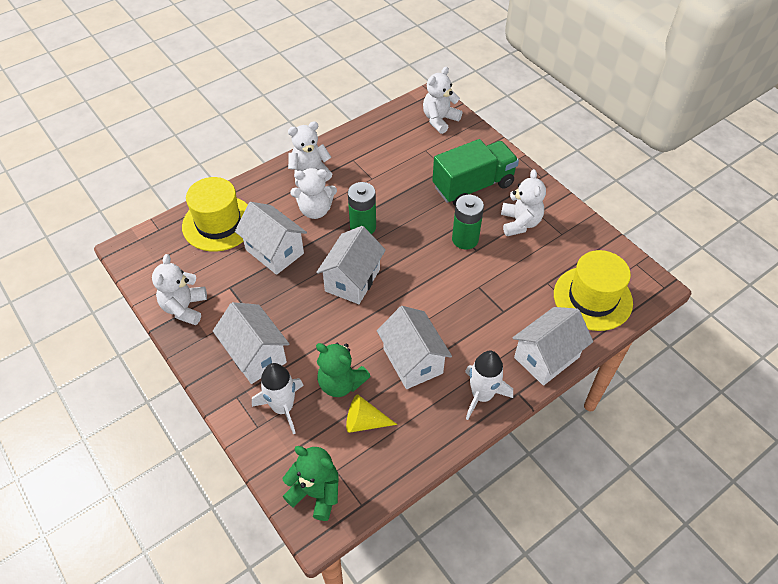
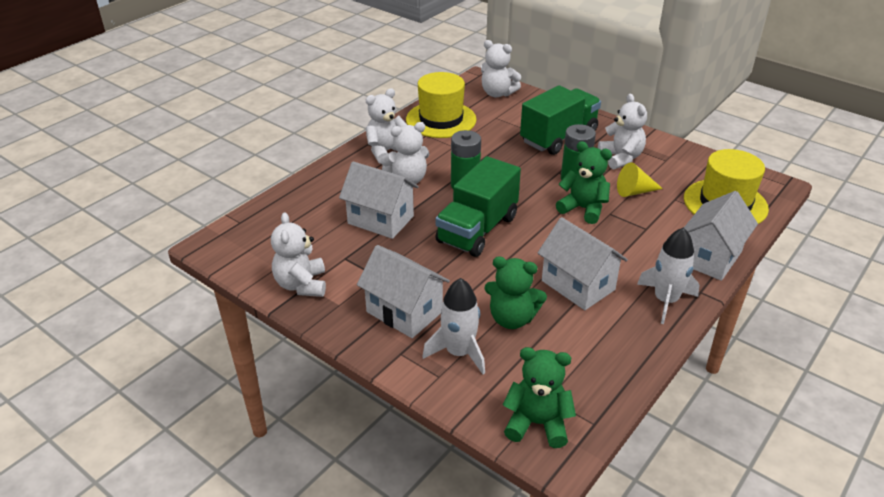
camera: 15 degrees left, 15 degrees down
(218, 223) = (306, 206): yellow hat -> yellow hat (441, 120)
(352, 280) = (477, 230): white house -> green truck
(364, 422) = (556, 347): yellow cone -> yellow cone (634, 192)
(439, 120) = (497, 93): white teddy bear -> white teddy bear turned 90 degrees counterclockwise
(456, 276) = (583, 209): none -> green teddy bear

